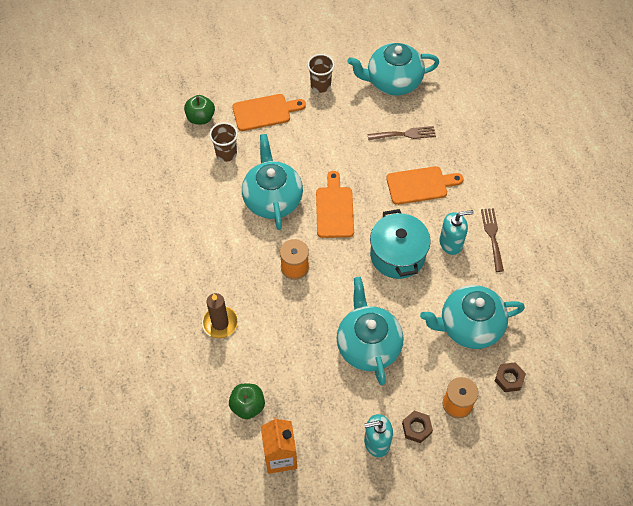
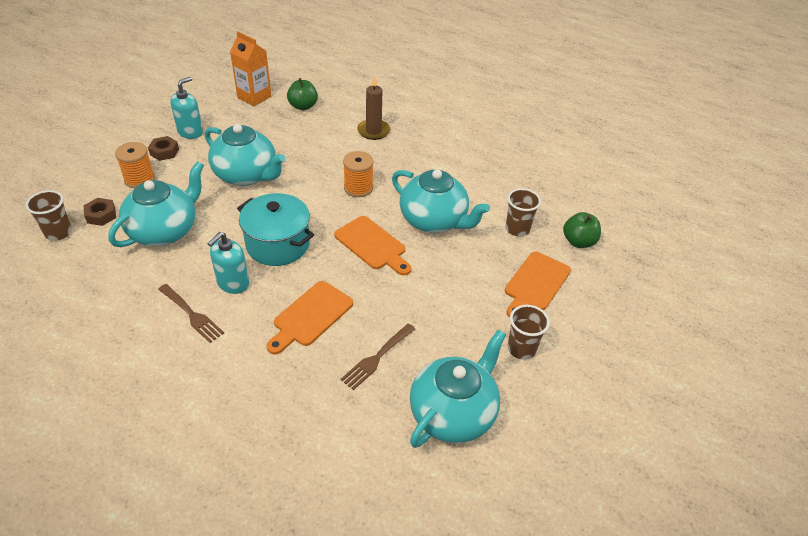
camera: 135 degrees right, 15 degrees down
(550, 381) = (58, 233): none -> brown cup

